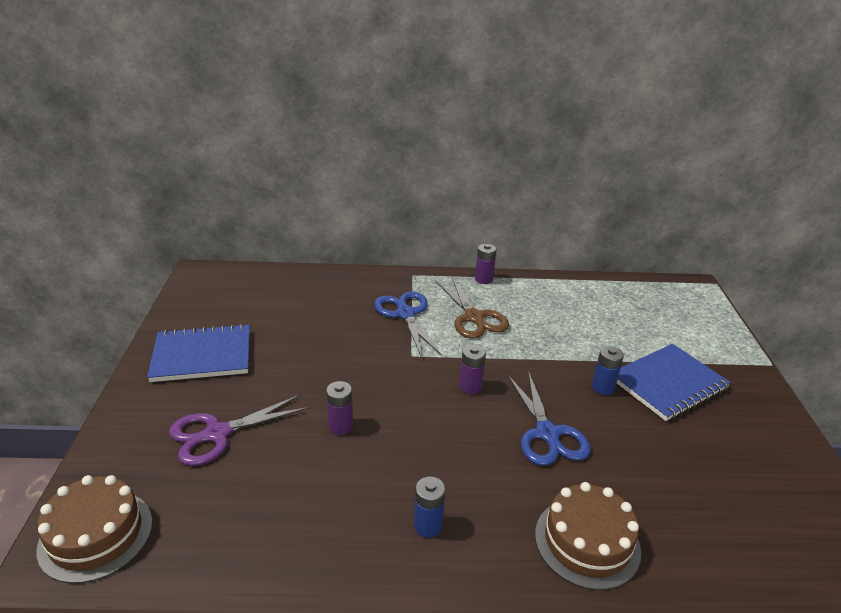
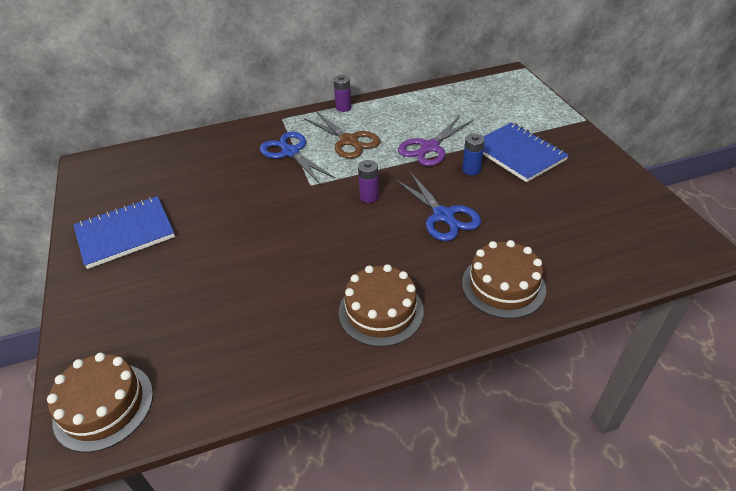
camera: 15 degrees left, 10 degrees up
(217, 433) = (172, 293): purple scissors -> purple scissors (429, 147)
(340, 426) = (276, 257): purple battery -> none
(428, 526) = (381, 311): blue battery -> brown cake
(668, 384) = (518, 154): blue notebook -> blue notebook turned 75 degrees counterclockwise

